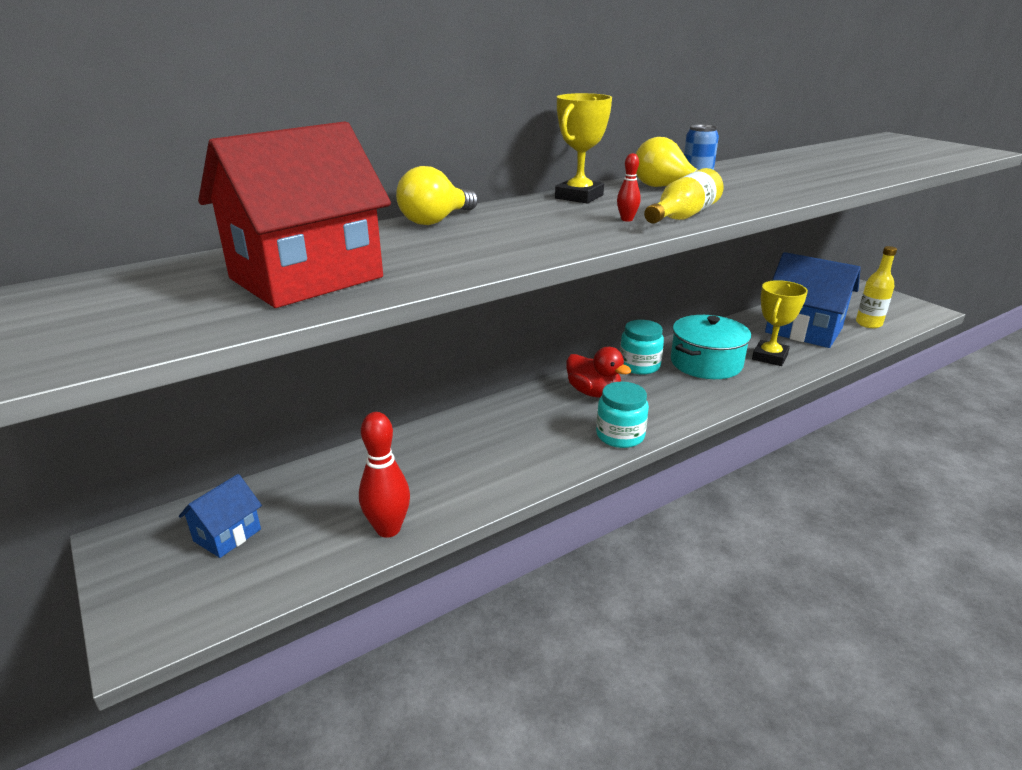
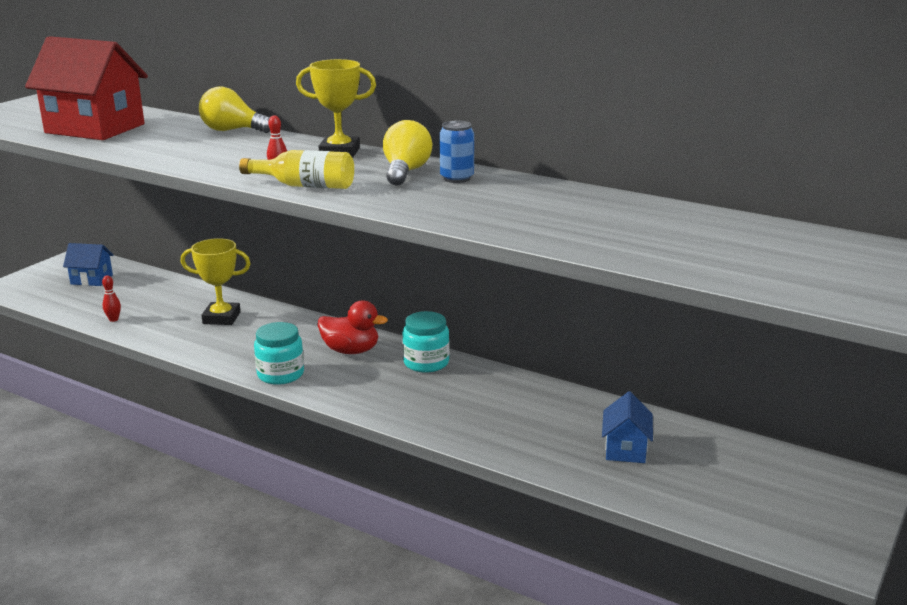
camera: 65 degrees right, 5 degrees down
(388, 529) = (113, 319): red bowling pin -> red bowling pin, size x0.49
(594, 392) = (351, 351): red duck -> red duck turned 90 degrees counterclockwise
(706, 363) = (465, 396): turquoise pot -> none
(769, 357) = (517, 432): yellow trophy -> yellow trophy (221, 318)
(803, 330) = (625, 449): blue house -> blue house, size x0.50
(868, 323) = (709, 499): yellow bottle -> none

